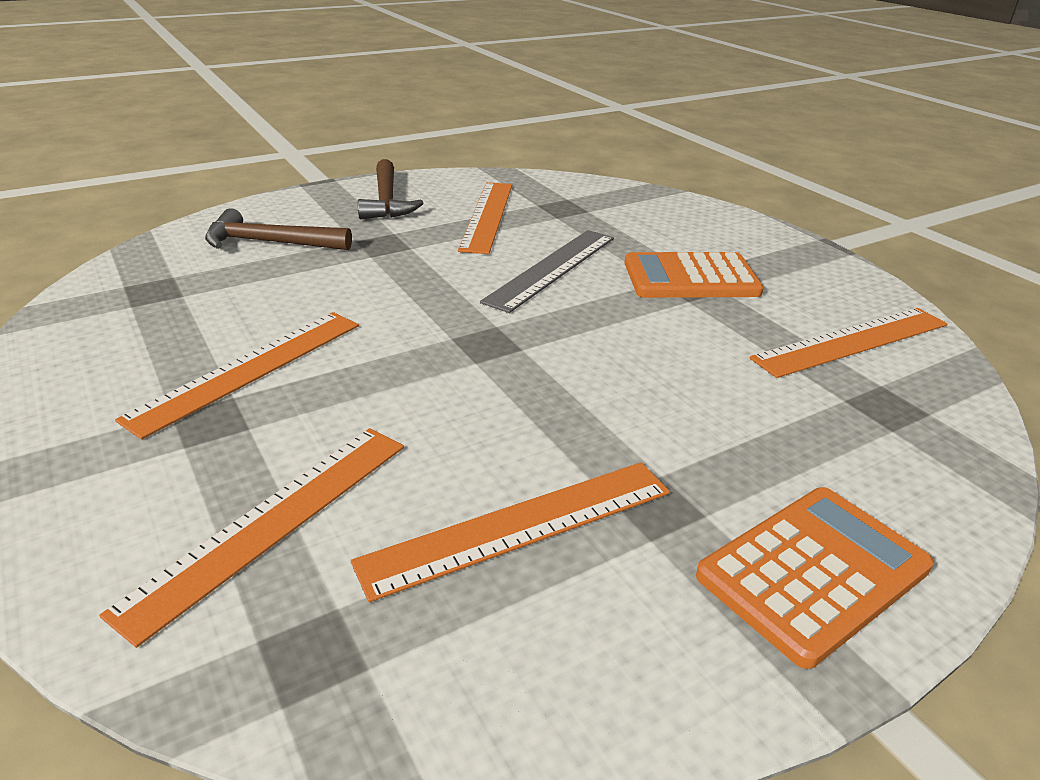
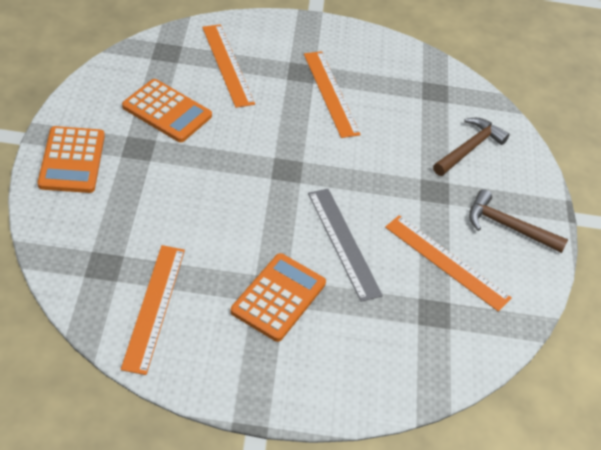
camera: 120 degrees right, 15 degrees up
(519, 525) = (167, 111): orange ruler -> orange calculator

